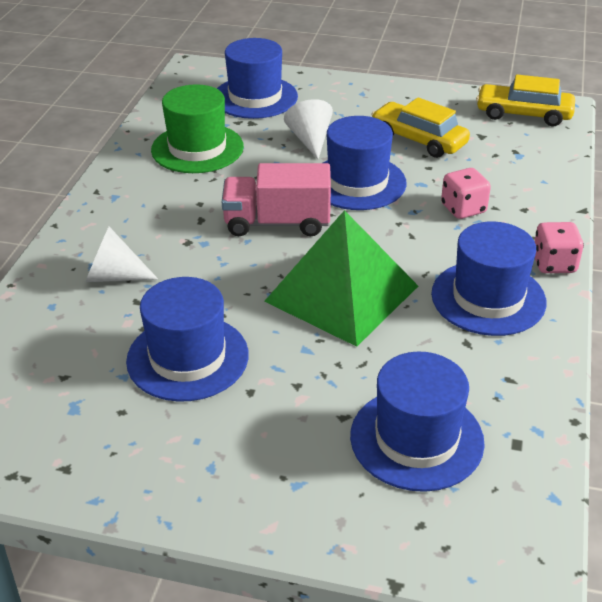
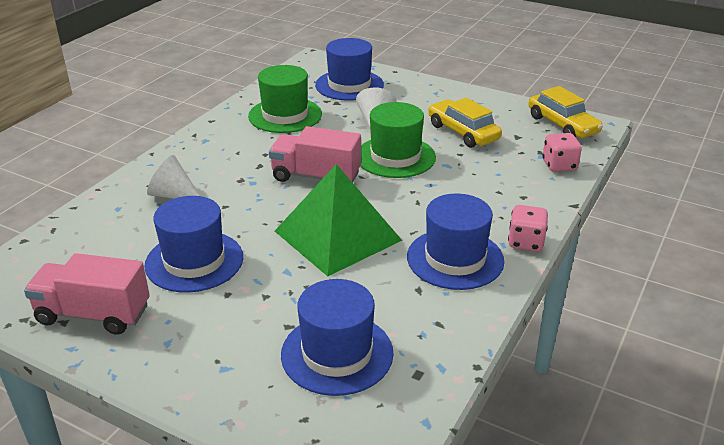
camera: 15 degrees right, 5 degrees down
(99, 451) = (93, 314): none -> pink truck
(357, 182) = (395, 157): blue hat -> green hat
(463, 209) = (471, 189): pink dice -> pink dice (559, 165)
(523, 114) = (562, 125): yellow car -> yellow car turned 150 degrees counterclockwise

